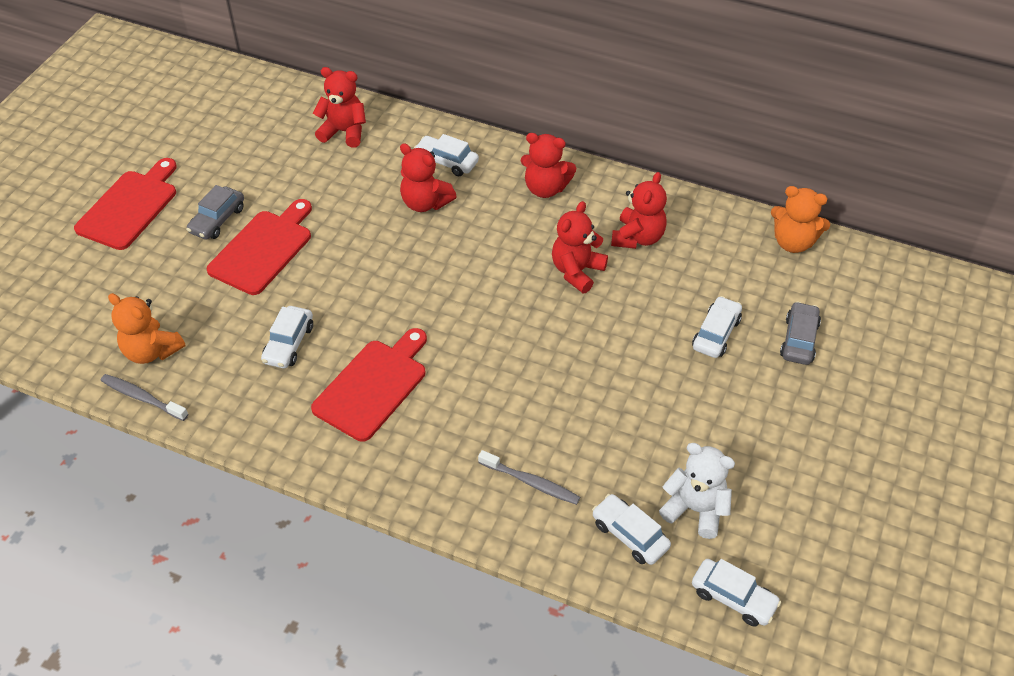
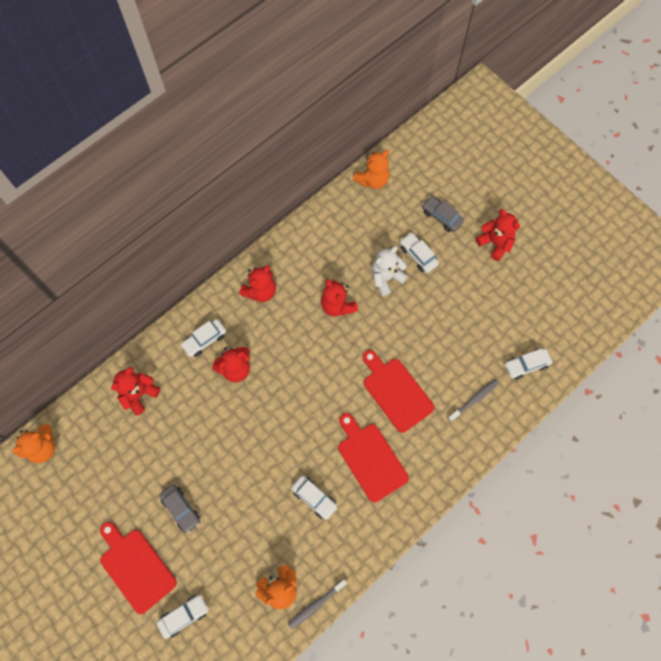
camera: 65 degrees left, 20 degrees up
(241, 81) = (43, 447): none -> orange teddy bear
(263, 249) = (224, 487): red cutting board -> red cutting board (396, 392)
(637, 237) = (328, 259): red teddy bear -> red teddy bear (495, 243)
(695, 509) = (524, 325): white teddy bear -> white teddy bear (386, 278)
(733, 597) = (580, 334): white car -> white car (184, 615)

